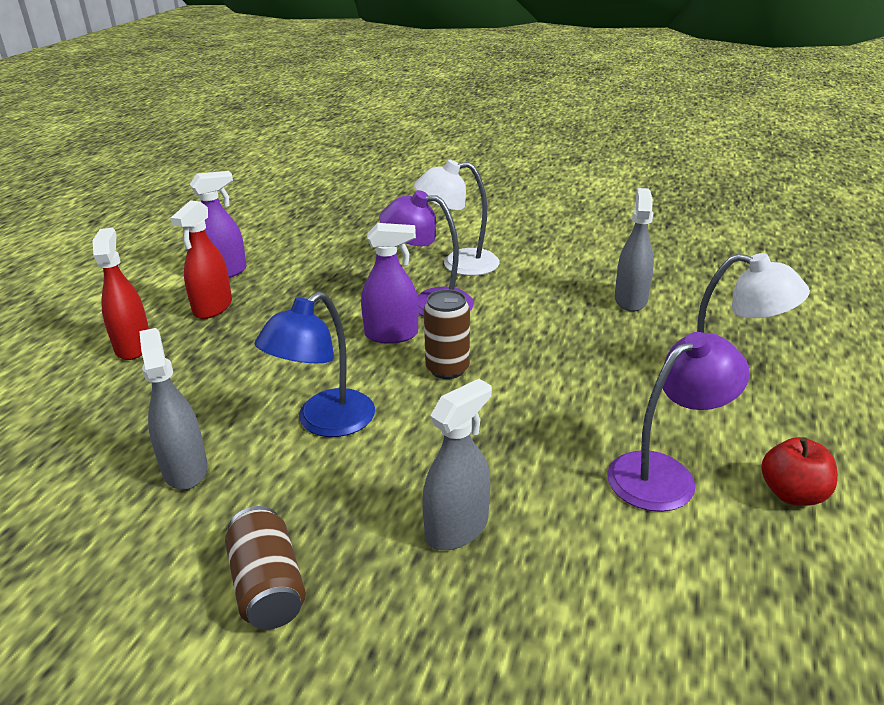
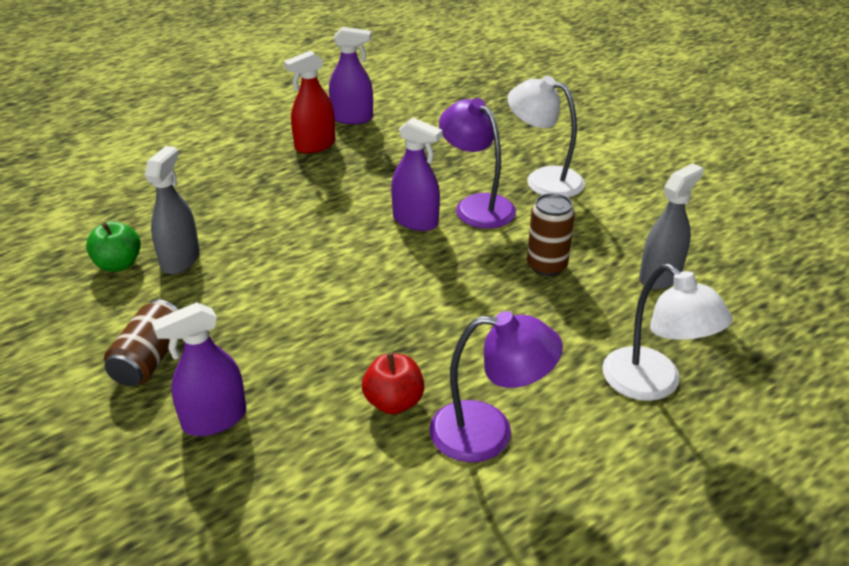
camera: 35 degrees right, 5 degrees up
(109, 508) = (118, 264): none -> green apple
(133, 346) = (236, 156): red spray bottle -> none
(325, 422) = (294, 269): blue lamp -> none
(416, 604) = (214, 419): none -> purple spray bottle
(447, 369) = (425, 268): brown can -> brown can (546, 266)
(457, 528) = (293, 387): grey spray bottle -> none
(792, 494) = (574, 505): red apple -> red apple (394, 402)

